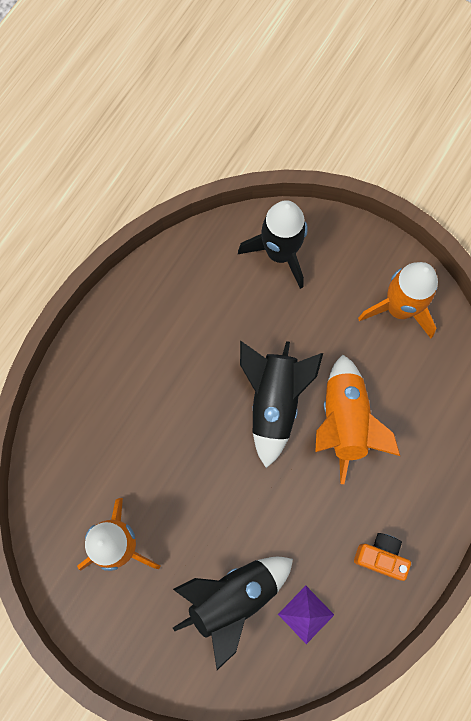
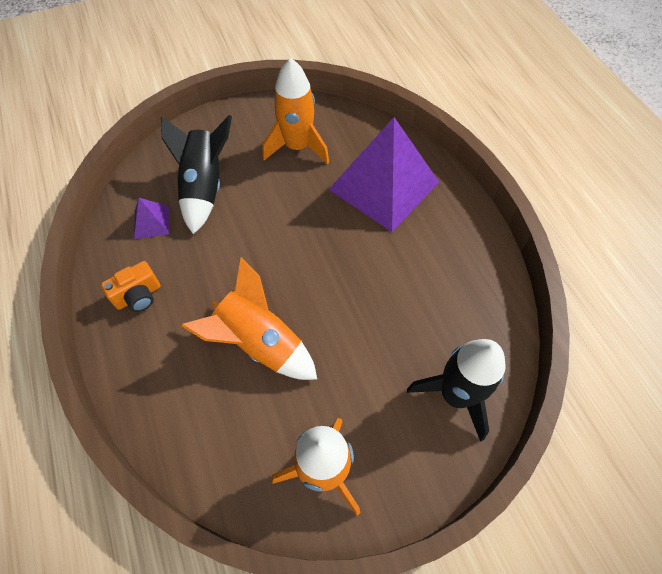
camera: 125 degrees right, 15 degrees down
(113, 425) = (384, 185): none -> purple pyramid
(274, 401) = (319, 299): black rocket -> none

